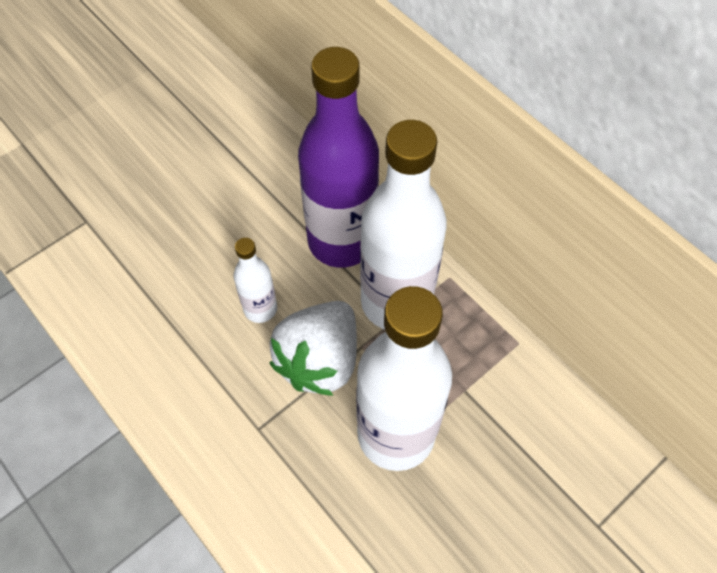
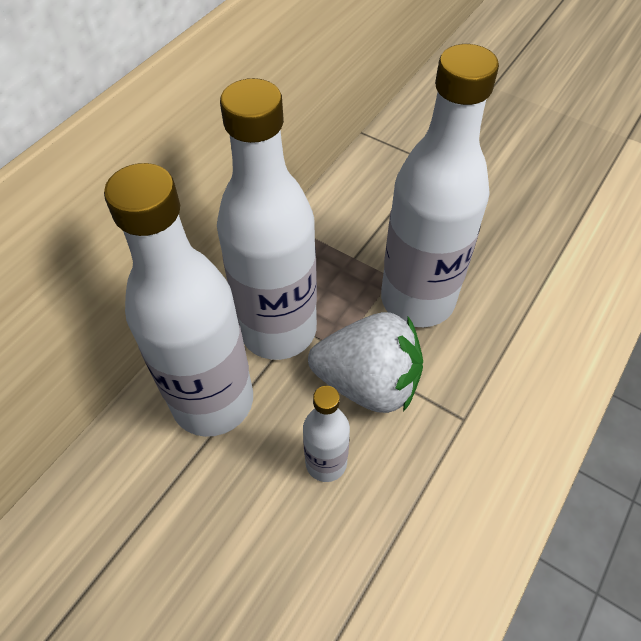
camera: 105 degrees left, 5 degrees down
(341, 241) = (213, 401): purple bottle -> white bottle

